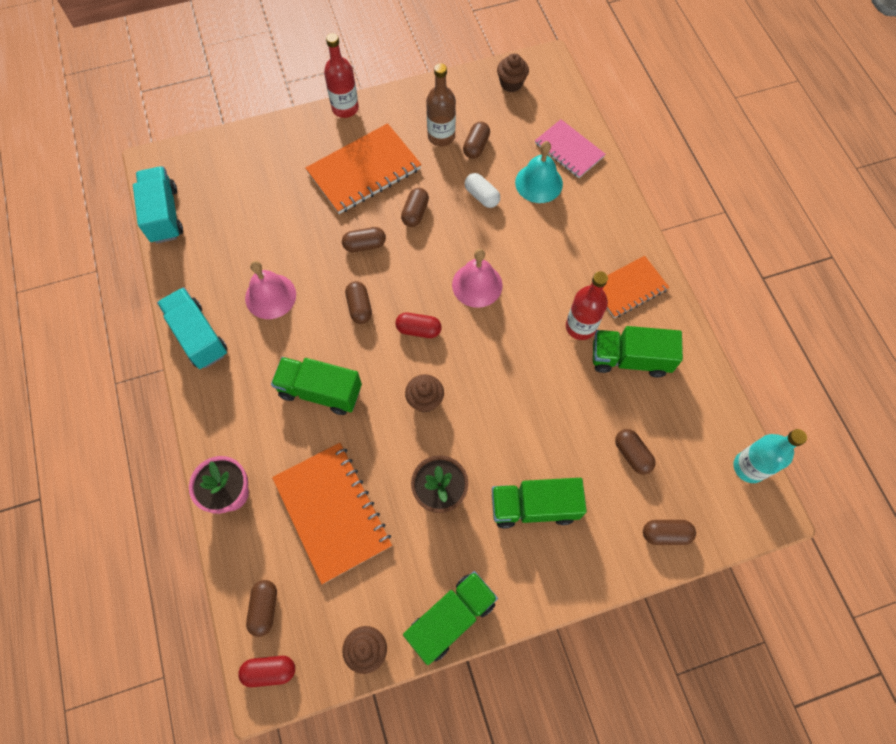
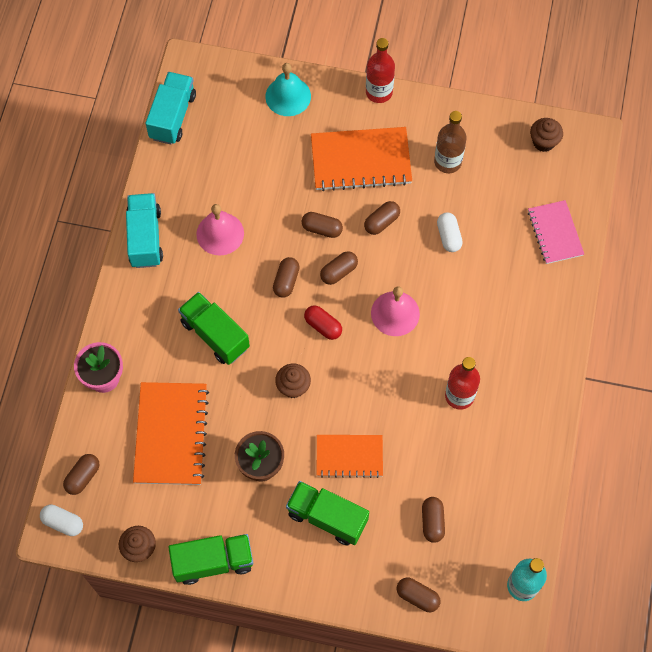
camera: 30 degrees right, 0 degrees up
(270, 671) = (63, 522): red capsule -> white capsule
(476, 146) = (473, 187): brown capsule -> brown capsule (338, 272)
(539, 183) = (507, 250): turquoise bell -> turquoise bell (288, 96)
(629, 288) = (524, 385): orange notebook -> orange notebook (349, 456)
(630, 359) = (483, 445): green truck -> none

